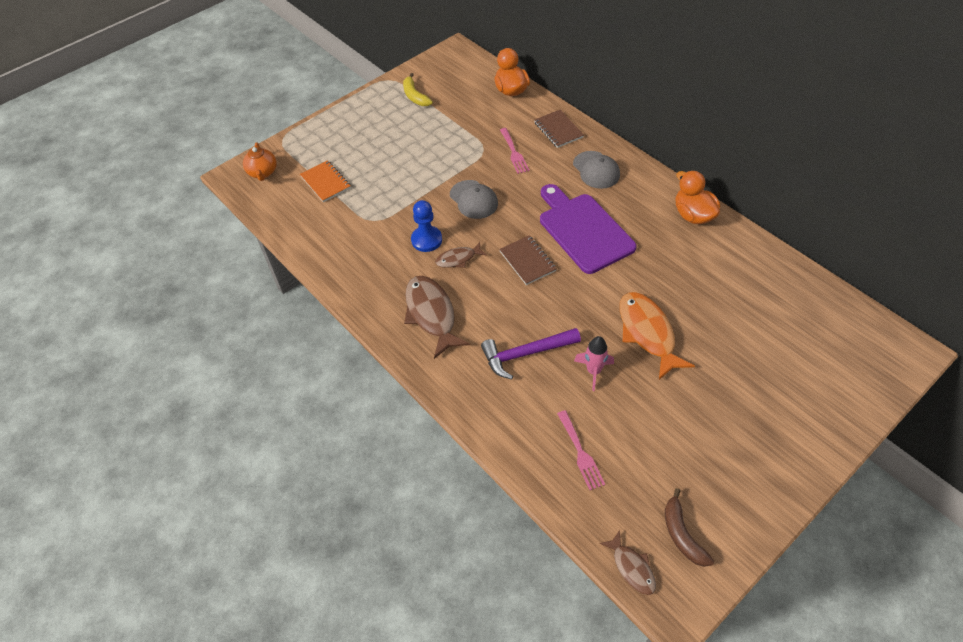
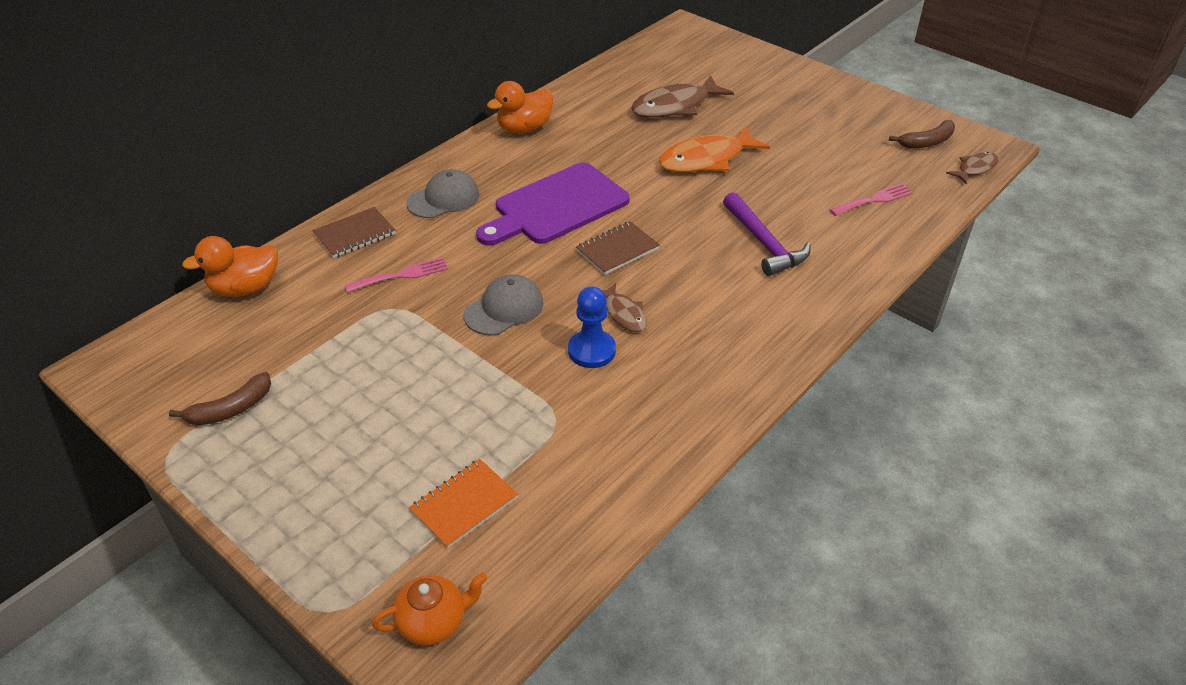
camera: 100 degrees left, 10 degrees down
(415, 96) = (231, 409): yellow banana -> brown banana
(431, 314) = (728, 330): brown fish -> brown fish (675, 106)
(593, 371) = (770, 194): pink rocket -> none

